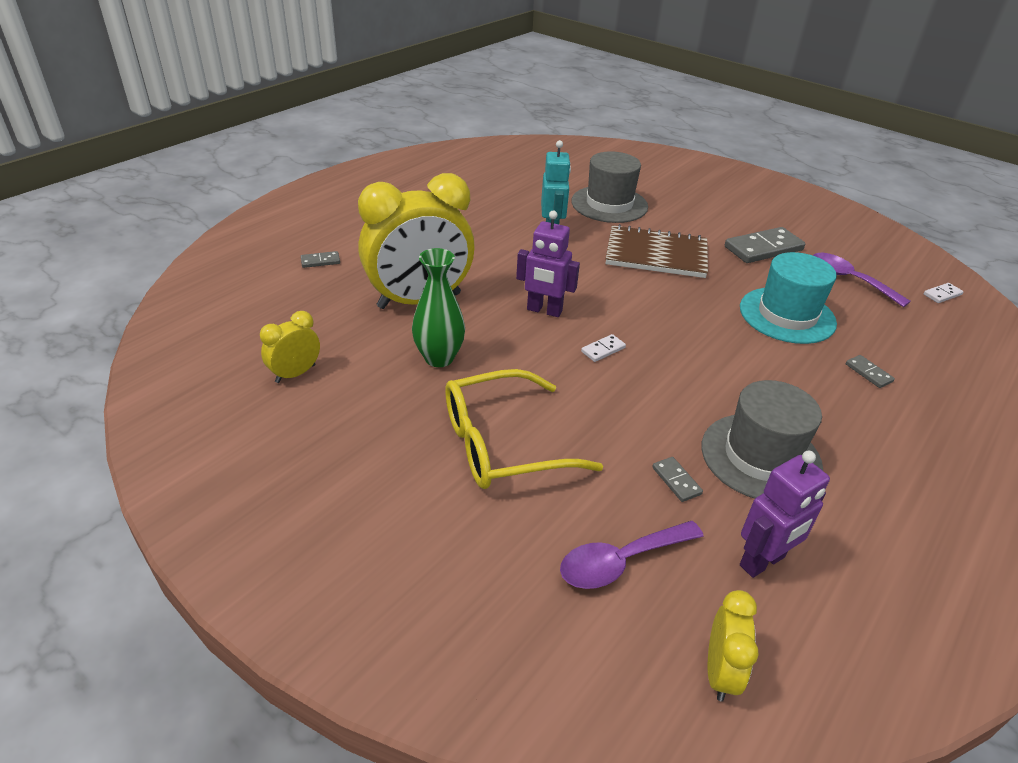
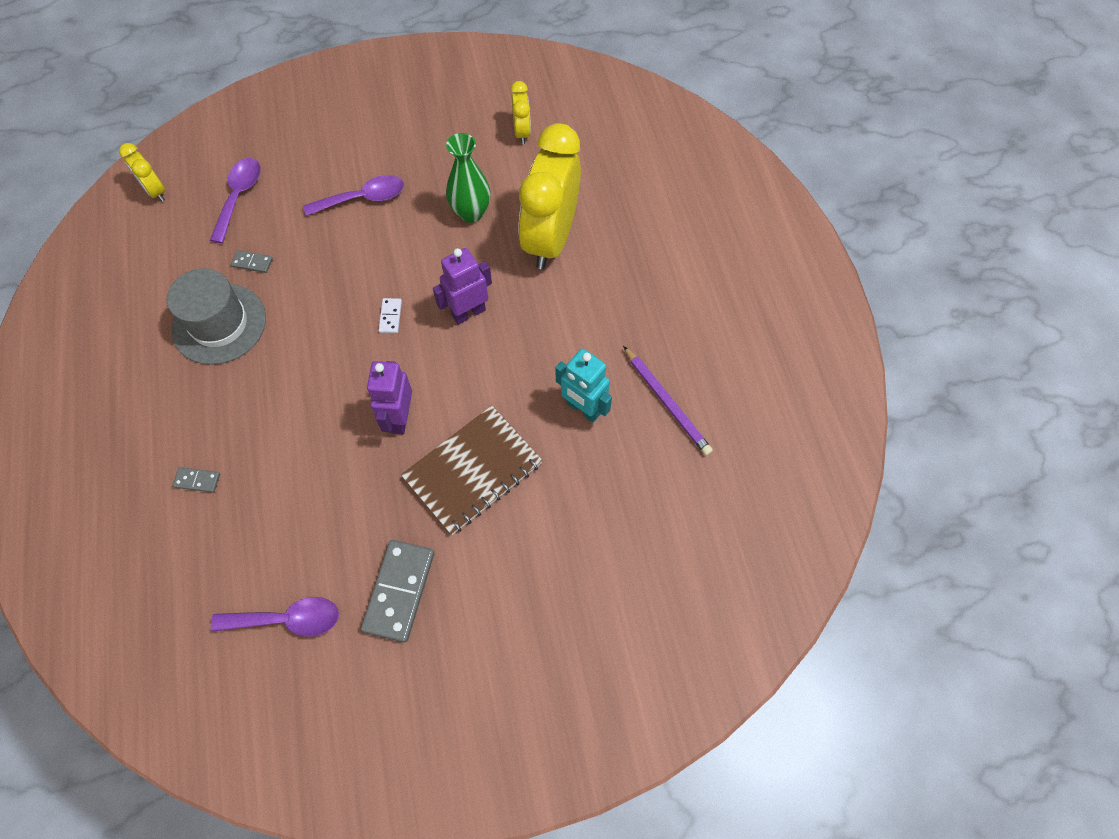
camera: 130 degrees right, 25 degrees up
(320, 261) = (661, 204): grey domino -> none
(503, 444) = (363, 199): yellow glasses -> purple spoon
(504, 205) = (667, 402): none -> purple pencil
(609, 204) = (598, 511): grey hat -> none
(762, 561) = (172, 257): purple robot -> purple robot (399, 418)
(787, 315) = (302, 495): turquoise hat -> none
(942, 294) = (190, 689): white domino -> none

